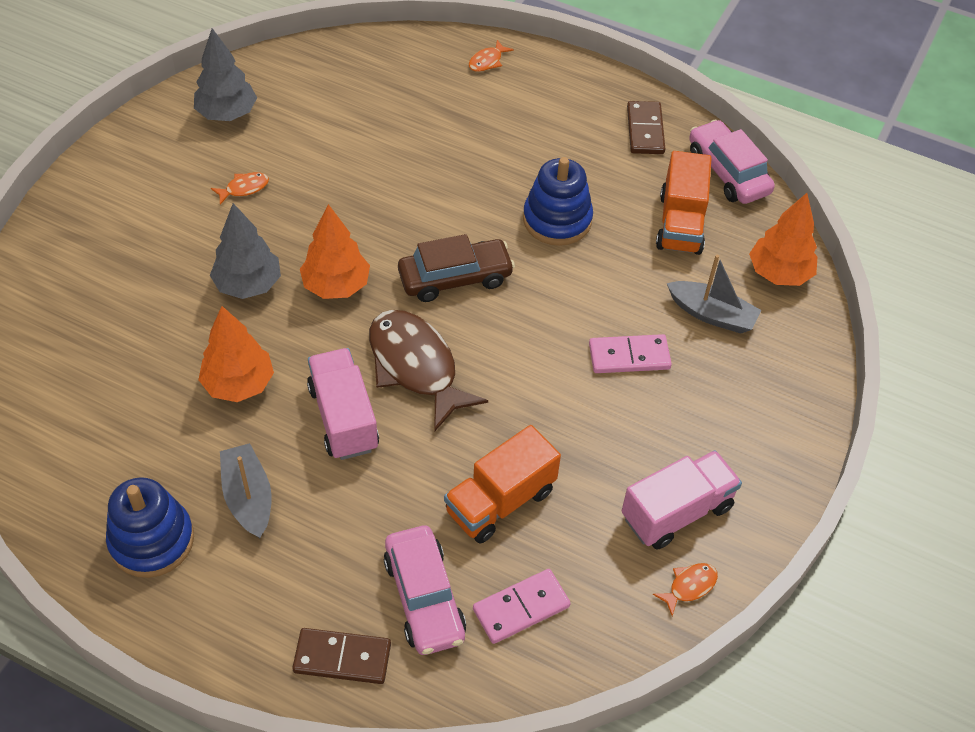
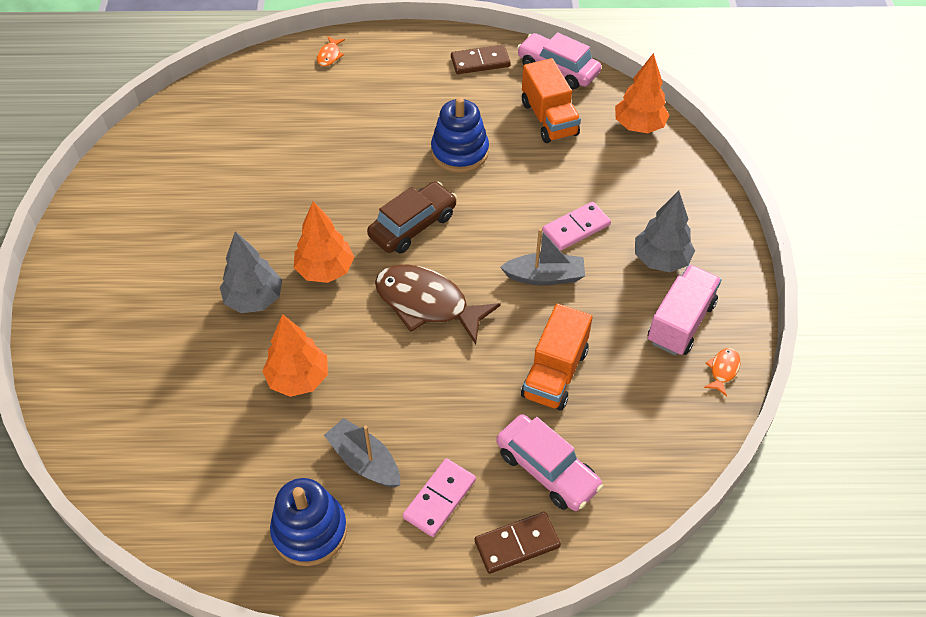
camera: 25 degrees left, 0 degrees up
(227, 114) = (146, 174): grey tree -> grey tree (661, 260)
(244, 188) = (200, 226): orange fish -> none
(343, 418) = (398, 366): pink truck -> none
(521, 608) = (620, 442): pink domino -> pink domino (439, 499)
(645, 130) = (480, 62): brown domino -> brown domino turned 75 degrees counterclockwise
(712, 314) = (613, 174): grey boat -> grey boat (545, 276)

